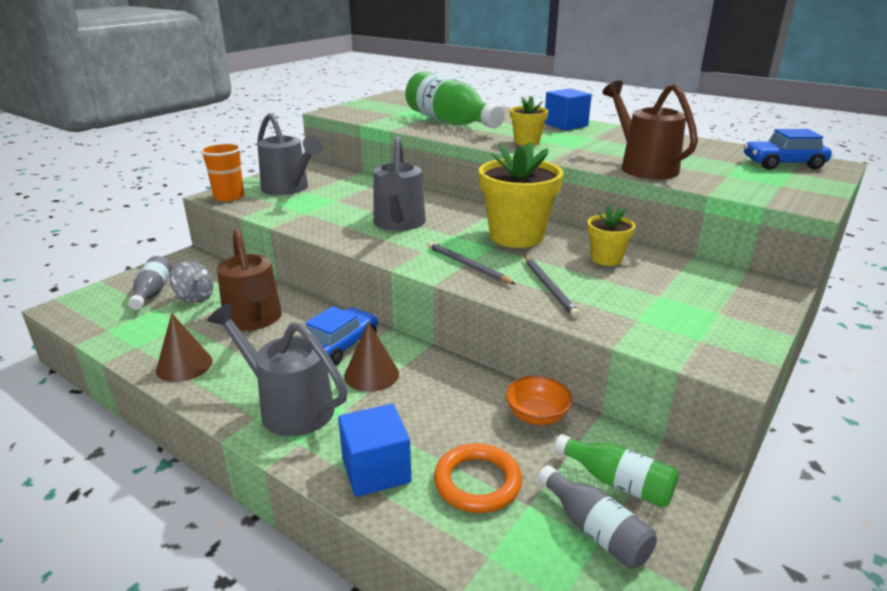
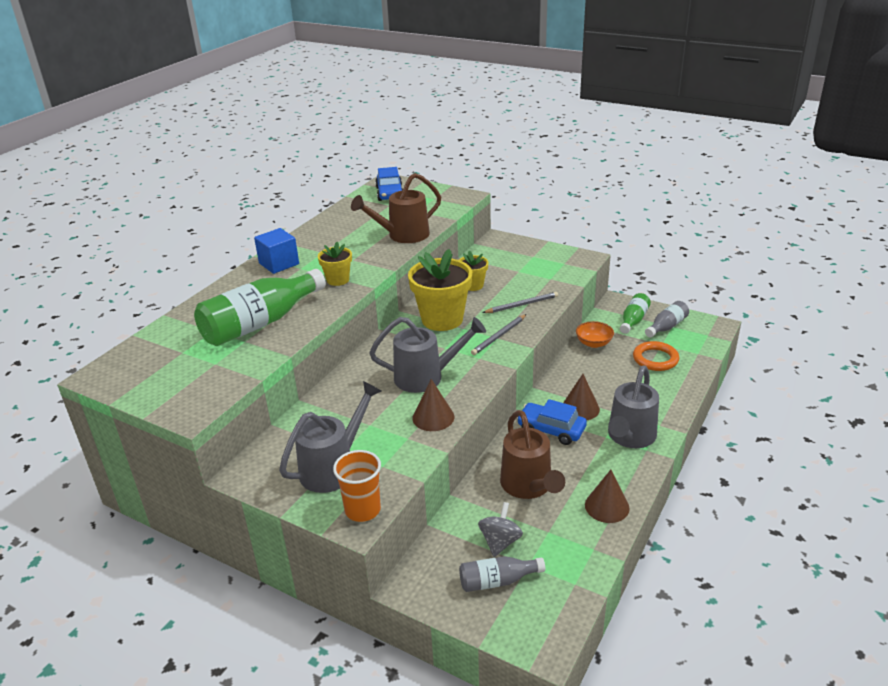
camera: 95 degrees left, 5 degrees up
(254, 320) = (529, 486): brown watering can -> brown watering can turned 105 degrees clockwise
(327, 224) = (433, 417): none -> brown cone
(376, 470) = (665, 392): blue cube -> none

